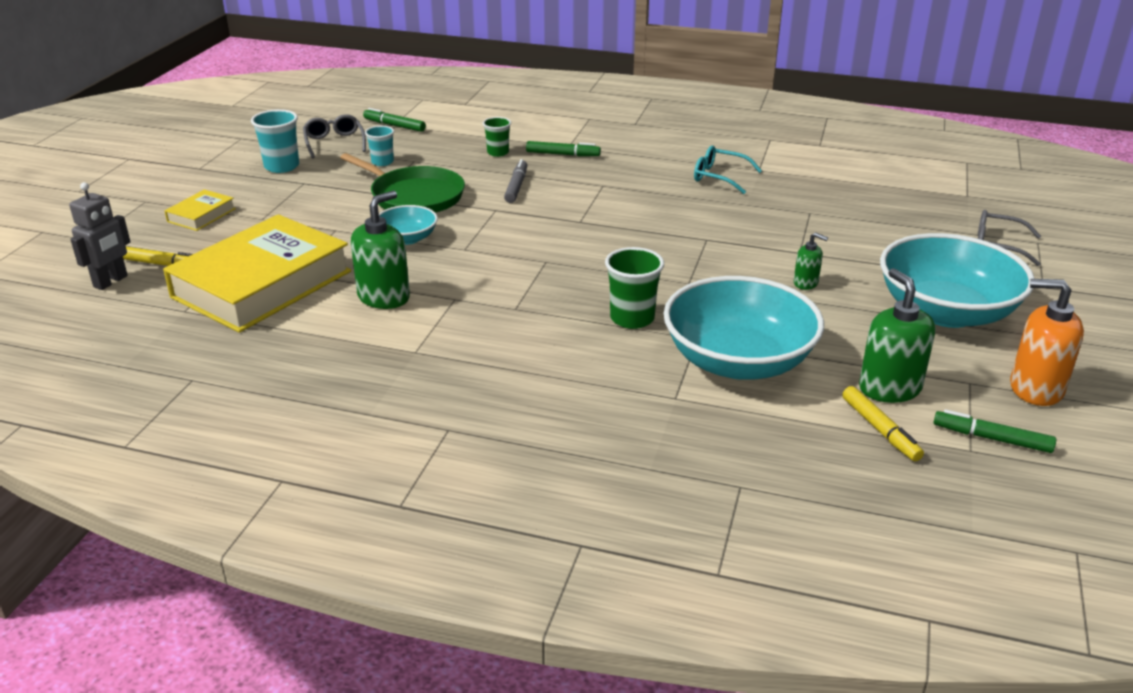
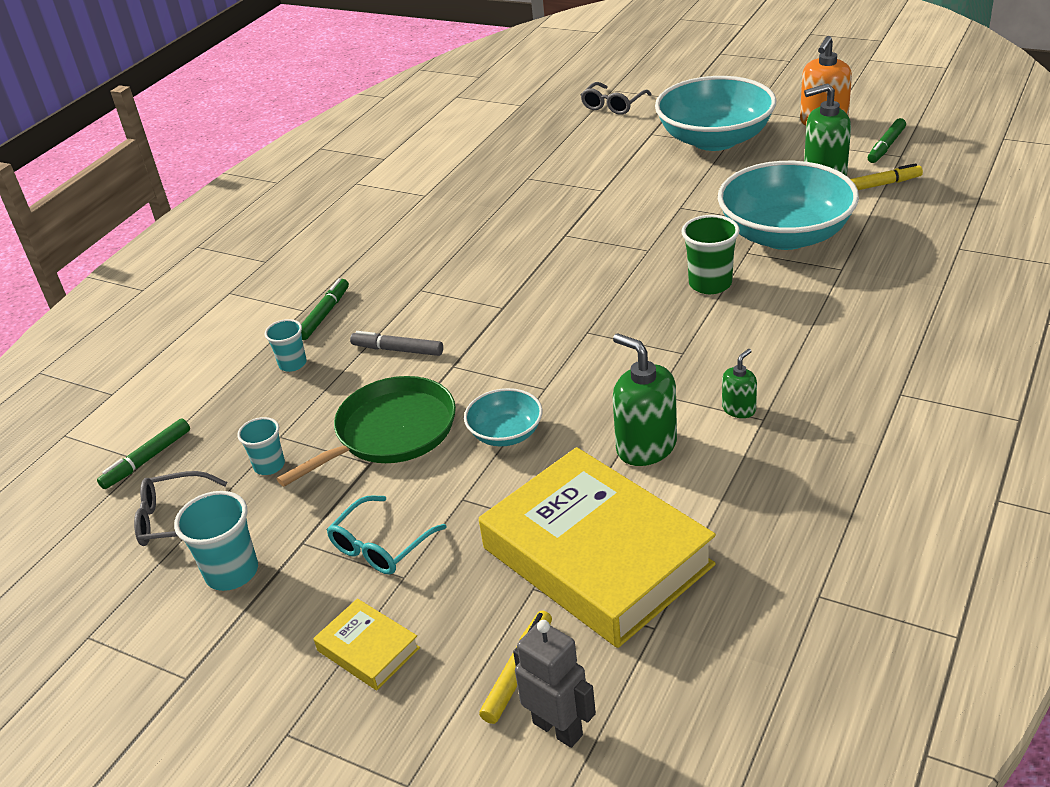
camera: 75 degrees left, 5 degrees up
(498, 152) = (292, 364): green cup -> turquoise cup
(719, 177) = (432, 218): turquoise glasses -> turquoise glasses (381, 546)
(806, 283) = (659, 192): green soap dispenser -> green soap dispenser (739, 409)

